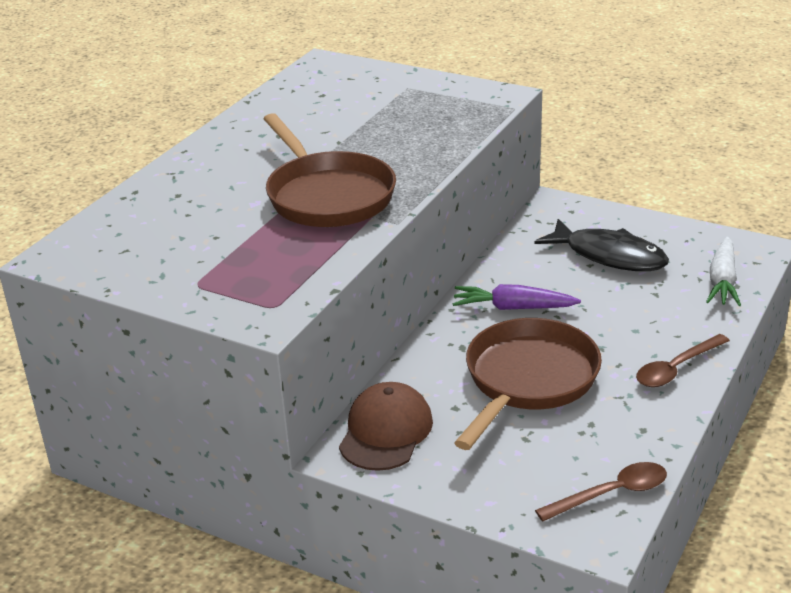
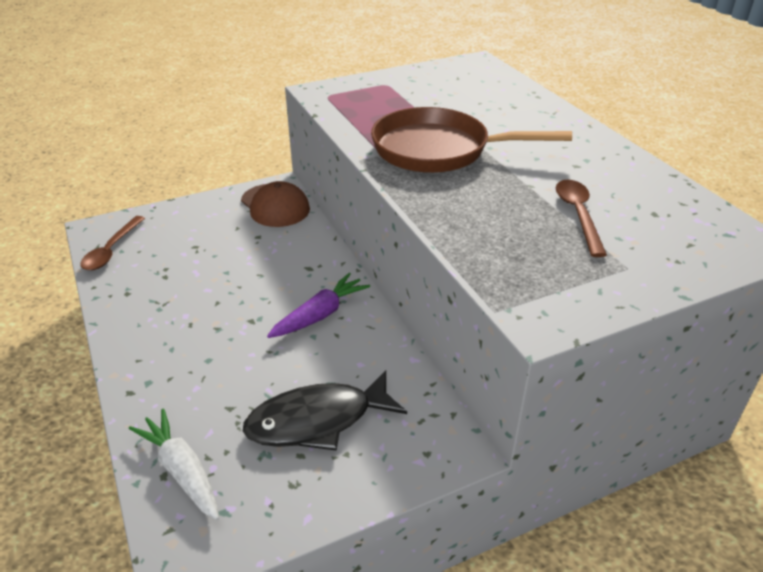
camera: 125 degrees right, 5 degrees up
(528, 380) = (237, 275): brown pan -> none
(676, 368) = (143, 348): brown spoon -> brown spoon (578, 215)

